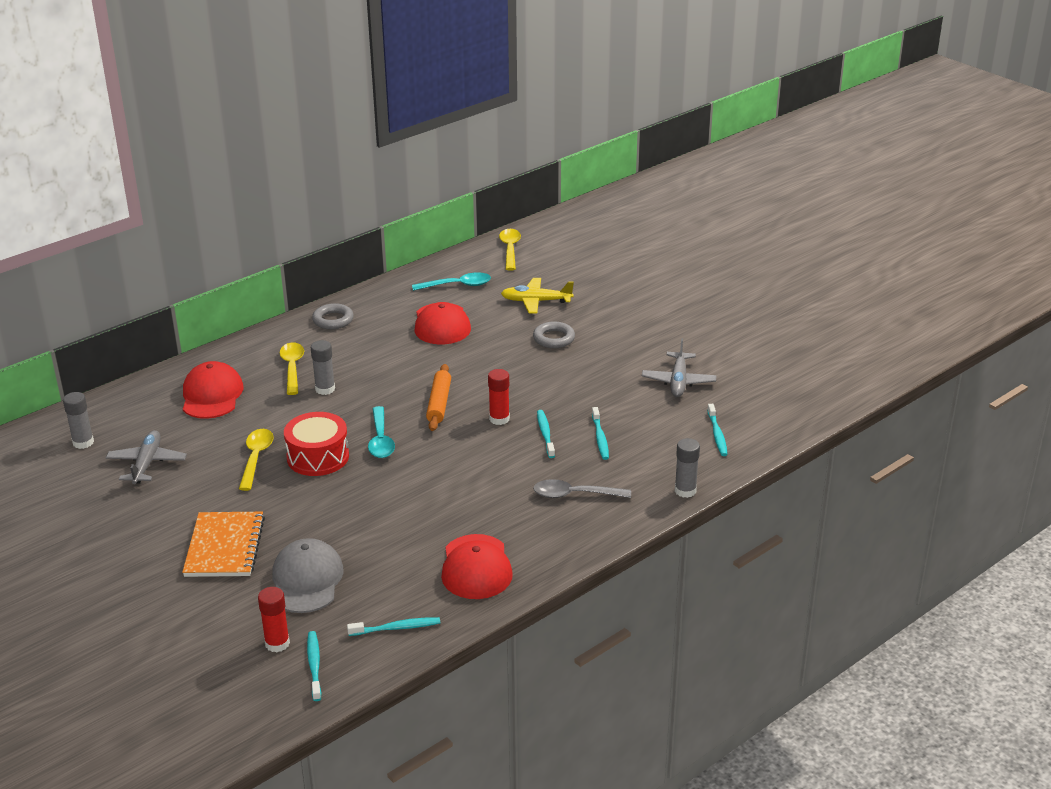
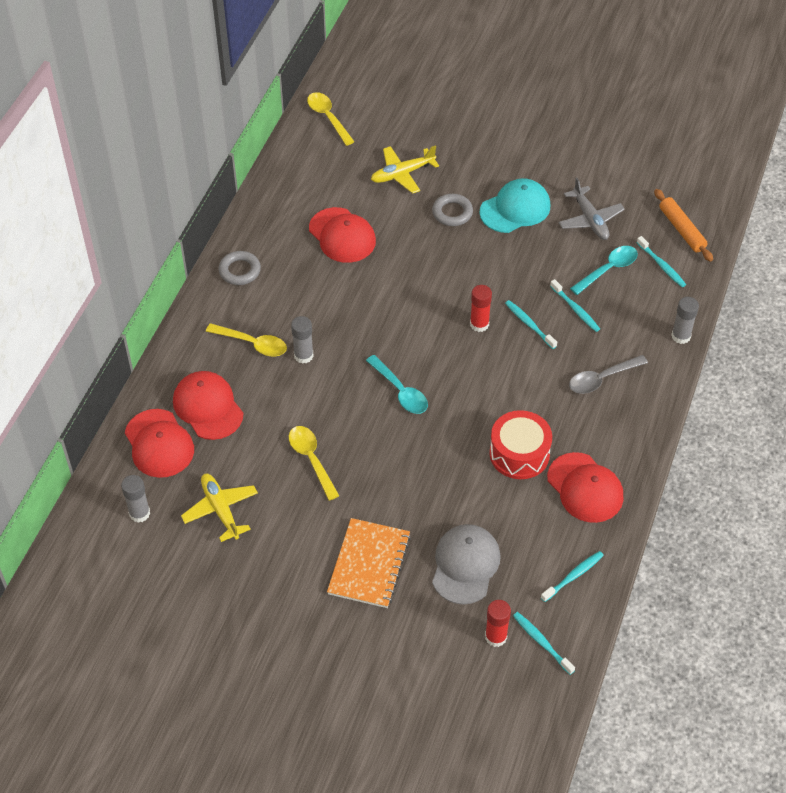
camera: 30 degrees left, 20 degrees up
(147, 463) = (220, 509): grey plane -> yellow plane
(148, 404) = (159, 443): none -> red cap
(224, 547) = (369, 564): orange notebook -> orange notebook turned 45 degrees clockwise
(292, 368) = (252, 344): yellow spoon -> yellow spoon turned 150 degrees clockwise
(306, 580) = (465, 565): grey cap -> grey cap turned 45 degrees clockwise
(318, 457) = (363, 434): red drum -> red drum (519, 454)
(439, 403) = (415, 329): orange rolling pin -> orange rolling pin (682, 229)
(457, 285) = (317, 182): turquoise spoon -> turquoise spoon (608, 269)
(614, 353) = (515, 209): none -> turquoise cap

